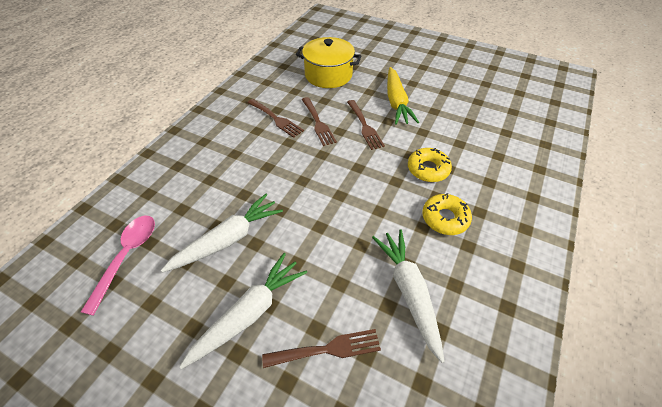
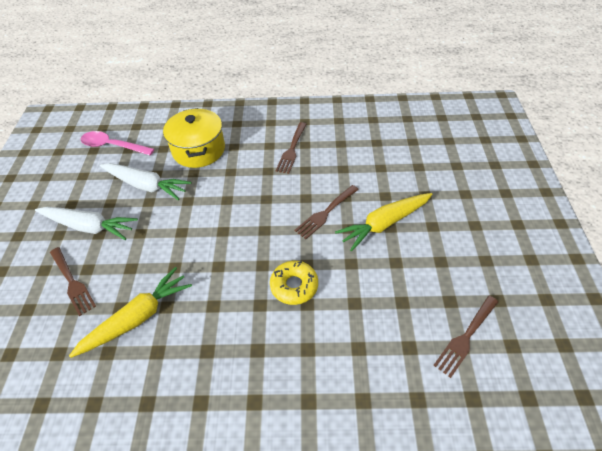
camera: 65 degrees right, 0 degrees up
(127, 257) = (113, 146): pink spoon -> pink spoon turned 150 degrees counterclockwise
(318, 123) = (306, 178): brown fork -> brown fork (465, 337)
(328, 75) = (385, 155): yellow pot -> yellow pot (199, 150)
(409, 292) = (137, 318): white carrot -> yellow carrot
(445, 218) = (233, 321): yellow donut -> none

